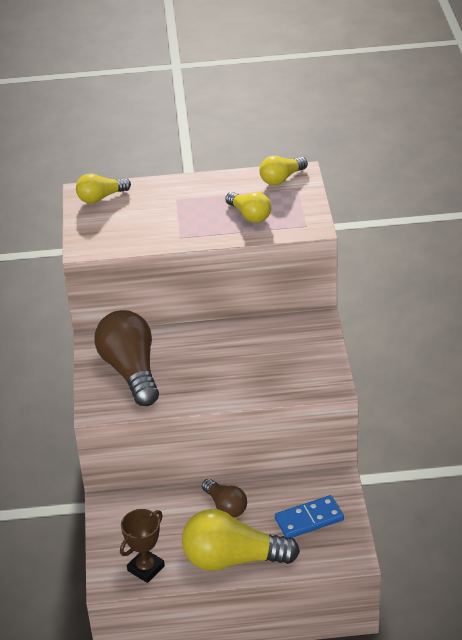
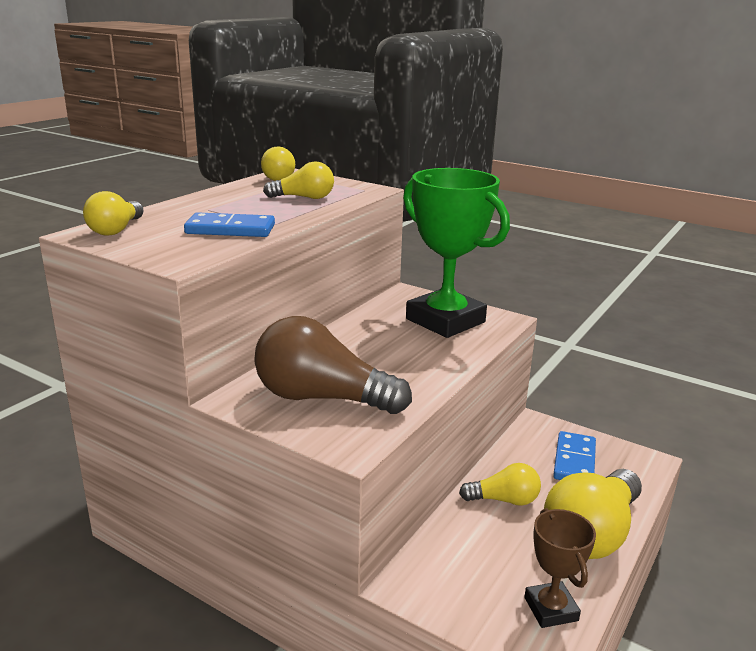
camera: 55 degrees left, 15 degrees down
(152, 230) = (230, 229): none -> blue domino
(225, 506) = (504, 500): brown light bulb -> yellow light bulb
(293, 362) = (445, 320): none -> green trophy

